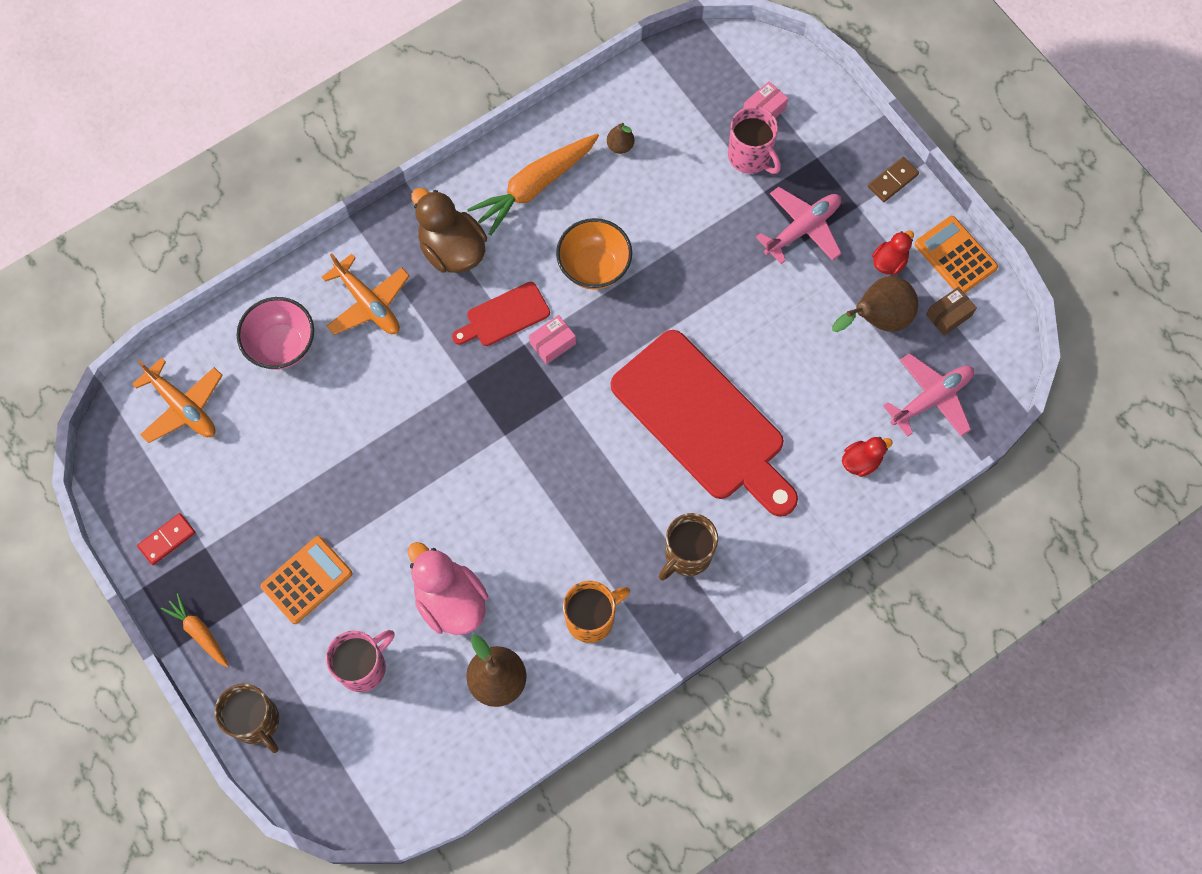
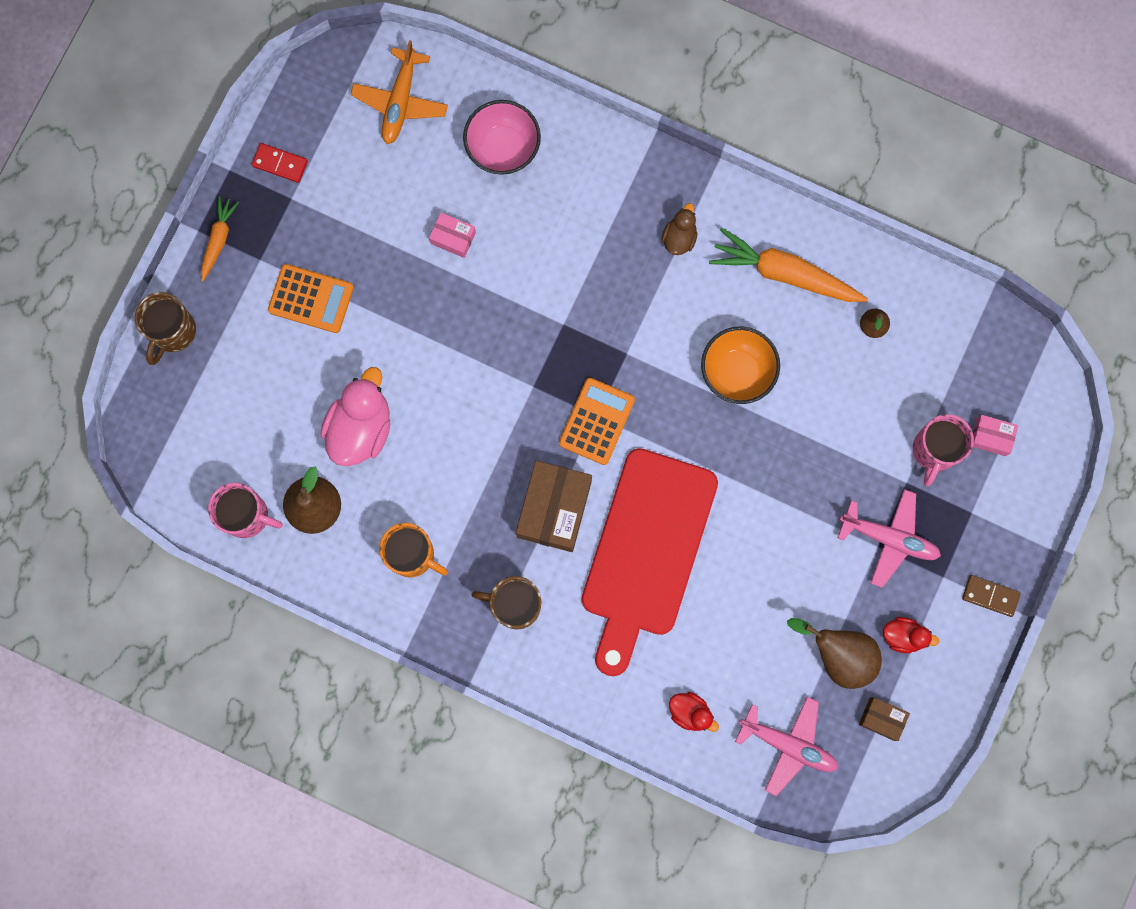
camera: 60 degrees right, 10 degrees up
(363, 667) = (265, 390): pink mug -> pink mug (247, 516)
(368, 303) = (585, 196): orange plane -> none
(452, 249) = (679, 237): brown duck -> brown duck, size x0.53
(504, 316) = (643, 320): red cutting board -> none
(552, 343) = (642, 378): pink box -> pink box (453, 238)
(622, 476) = (554, 509): none -> brown box
(955, 256) = (947, 694): orange calculator -> orange calculator (596, 421)

